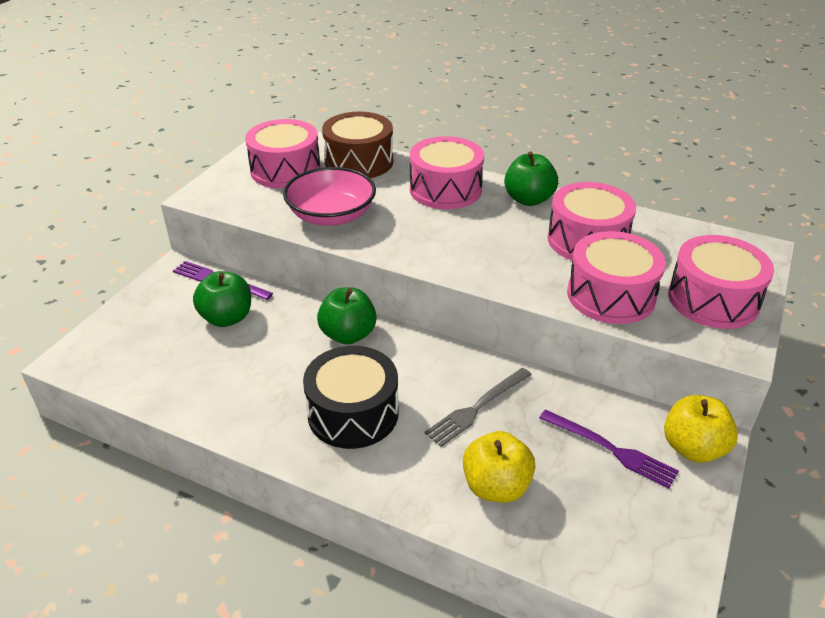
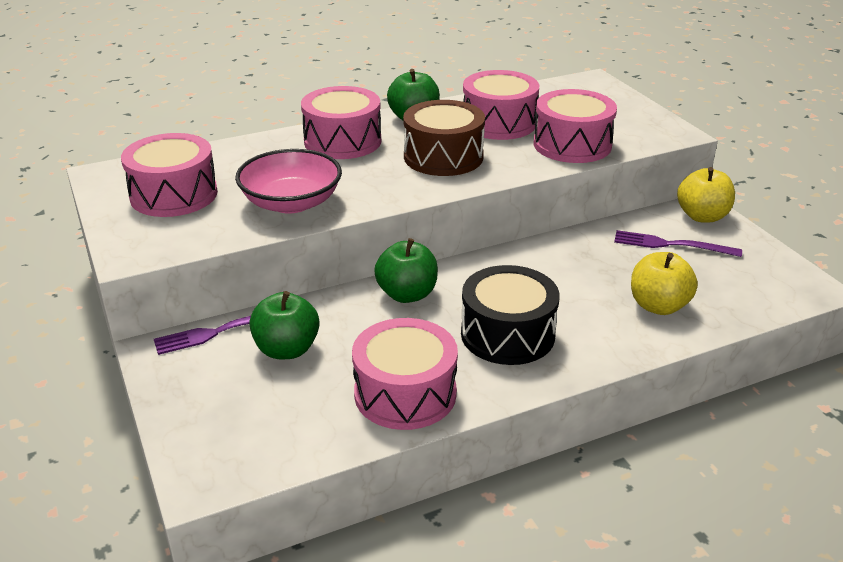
camera: 50 degrees left, 5 degrees down
(359, 162) = (229, 157): brown drum -> brown drum (443, 157)
(477, 407) = (570, 275): grey fork -> none
(610, 449) = (671, 245): purple fork -> purple fork turned 150 degrees counterclockwise
(713, 299) = (622, 117): pink drum -> pink drum (405, 393)

